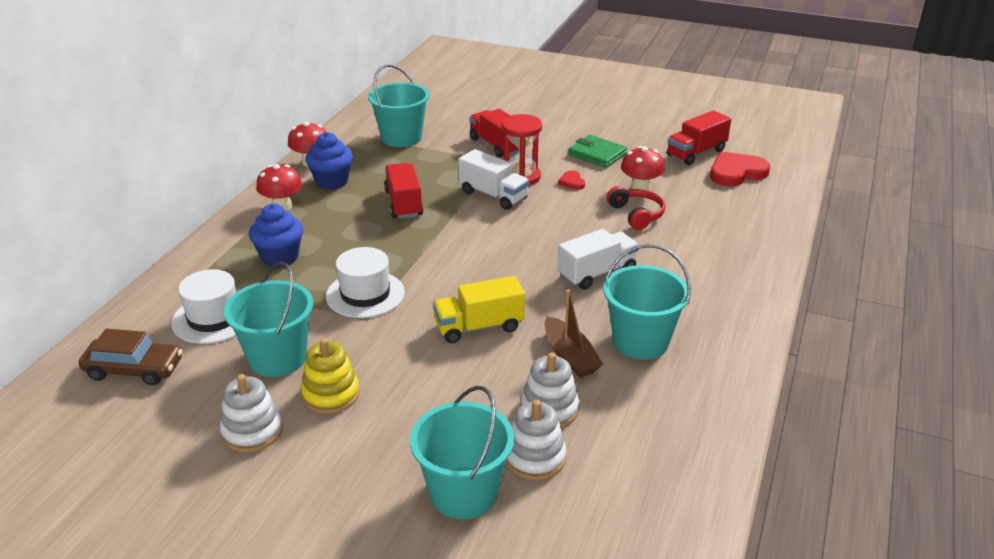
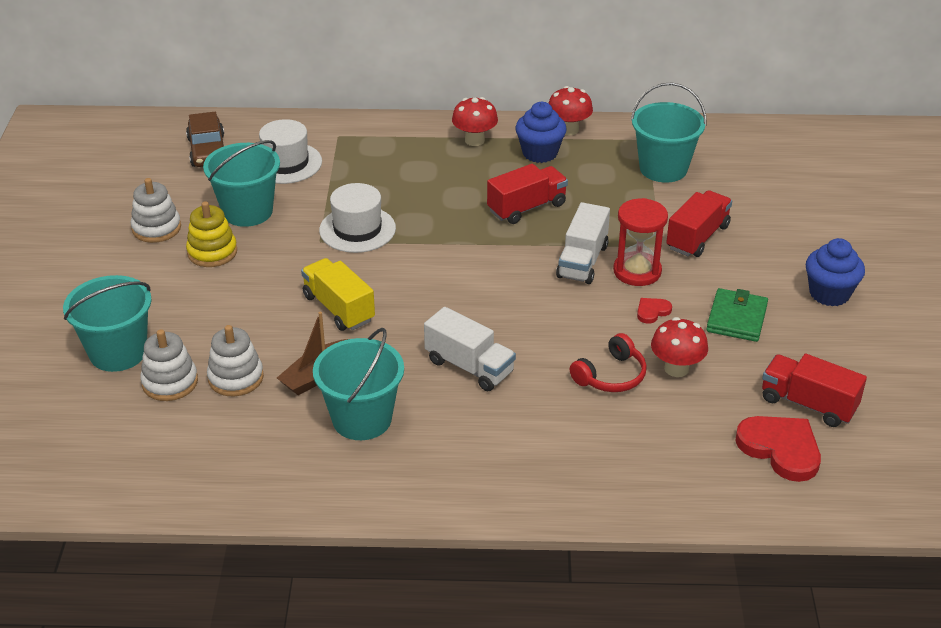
camera: 70 degrees right, 5 degrees up
(280, 257) = (391, 166): blue cupcake -> blue cupcake (829, 293)

